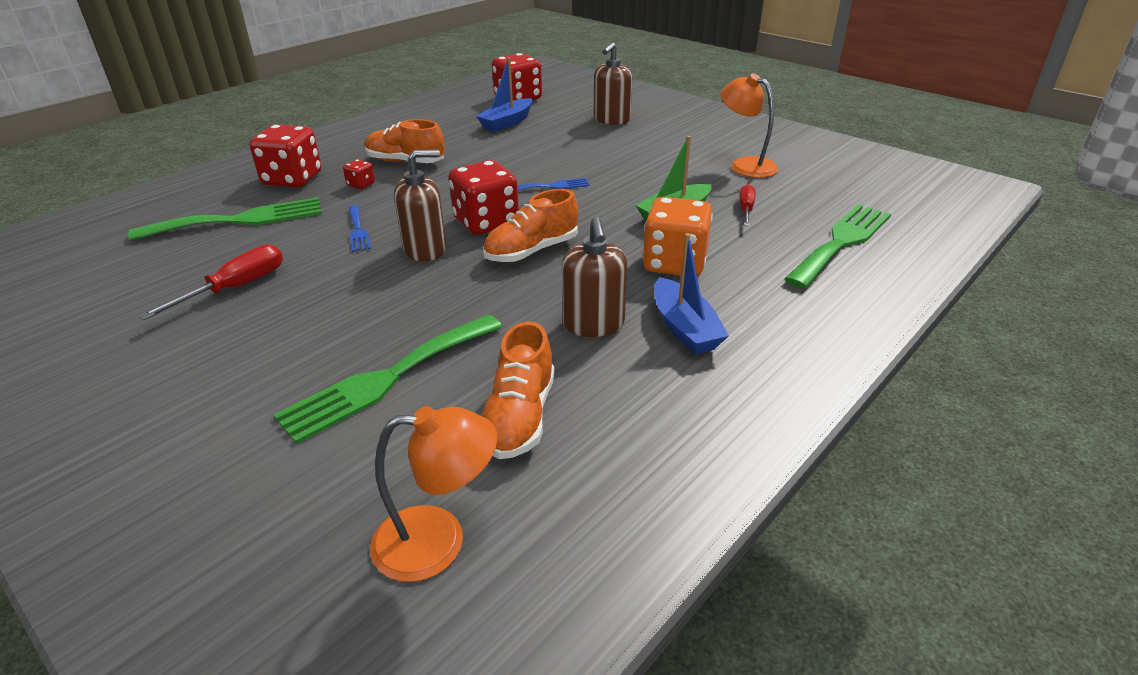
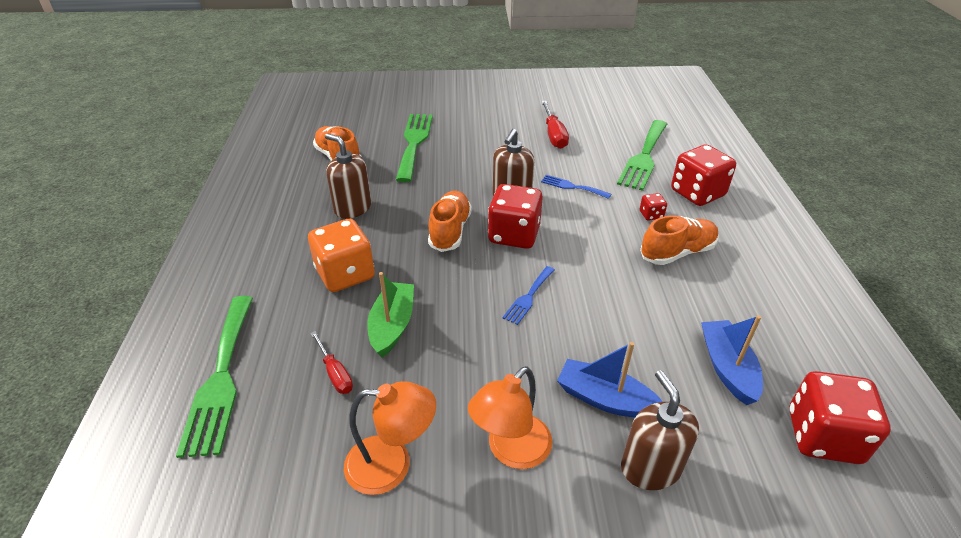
camera: 135 degrees right, 5 degrees up
(438, 541) = (321, 121): orange lamp -> orange lamp (511, 451)
(684, 328) = (298, 231): blue boat -> blue boat (605, 399)

